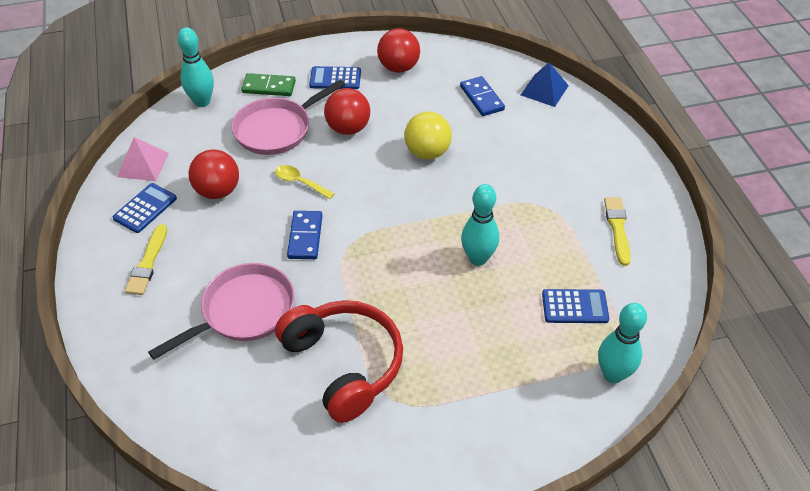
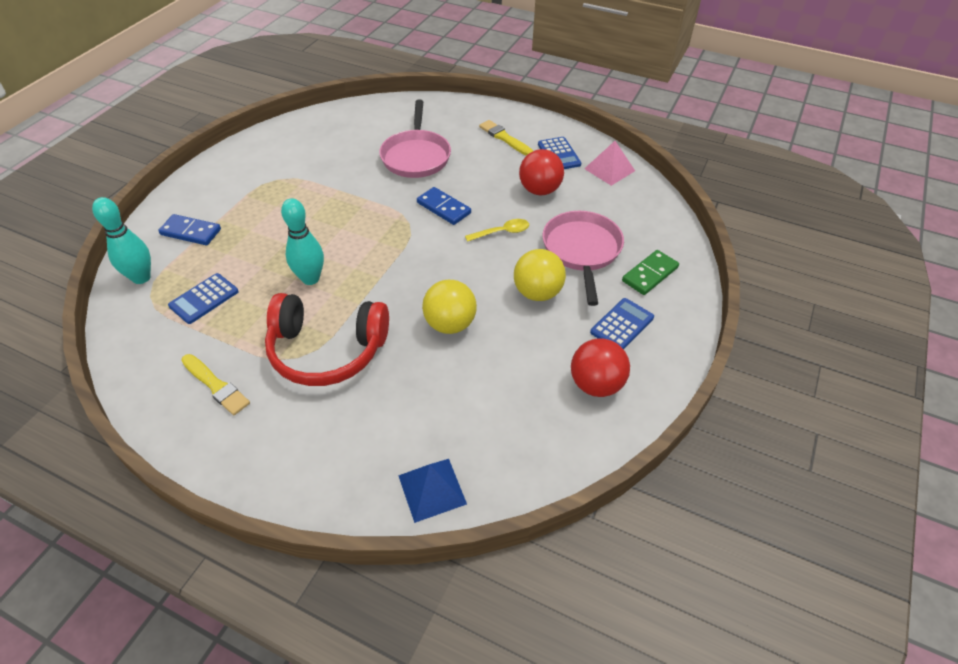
camera: 130 degrees right, 0 degrees up
(202, 102) = (664, 227): turquoise bowling pin -> none
(344, 364) = (324, 174): red headphones -> red headphones (327, 351)
(348, 128) = (537, 293): red ball -> yellow ball
(482, 98) = (478, 419): blue domino -> blue domino (191, 232)

